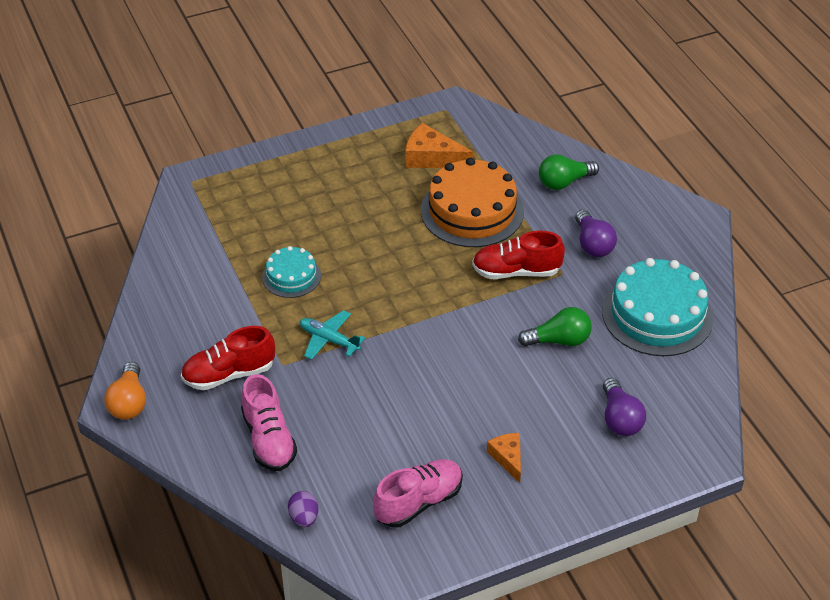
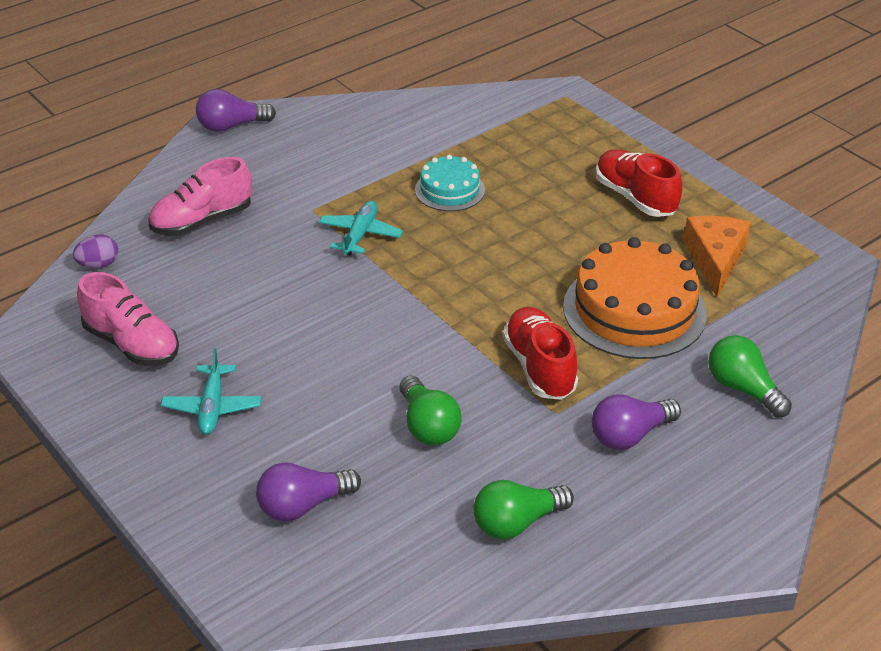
camera: 75 degrees right, 5 degrees down
(129, 402) = (231, 126): orange light bulb -> purple light bulb
(229, 374) = (287, 177): red shoe -> red shoe (635, 197)
(508, 458) = (212, 407): orange cheese -> turquoise plane
(657, 314) = (516, 522): turquoise cake -> green light bulb

